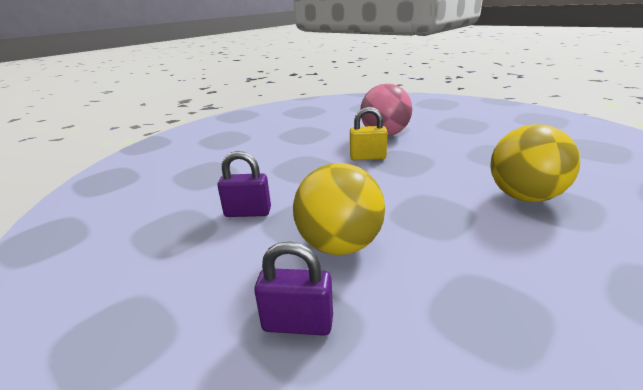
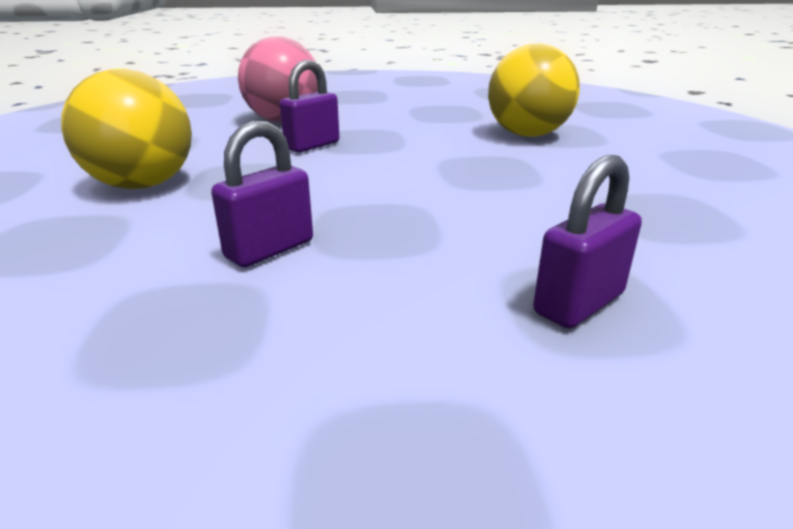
camera: 50 degrees left, 0 degrees up
(339, 245) = (465, 227): yellow ball -> yellow ball (143, 185)
(367, 157) = (312, 146): yellow padlock -> purple padlock

